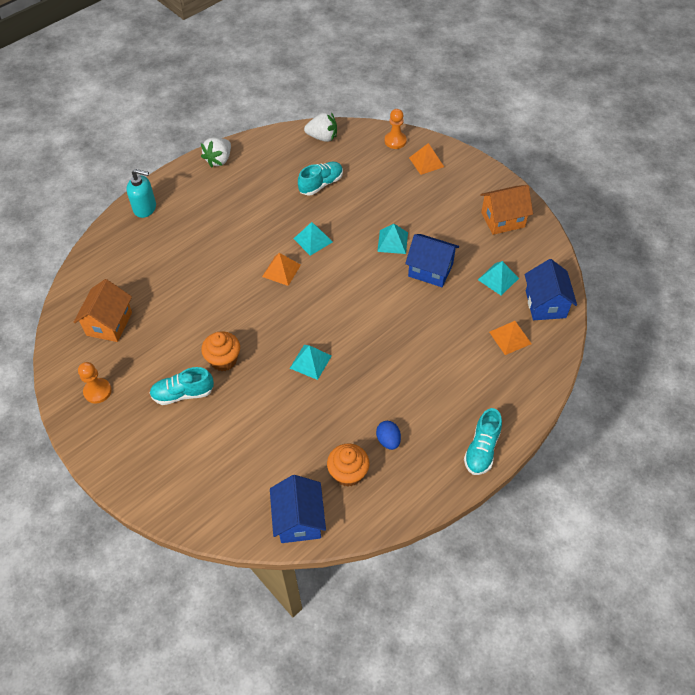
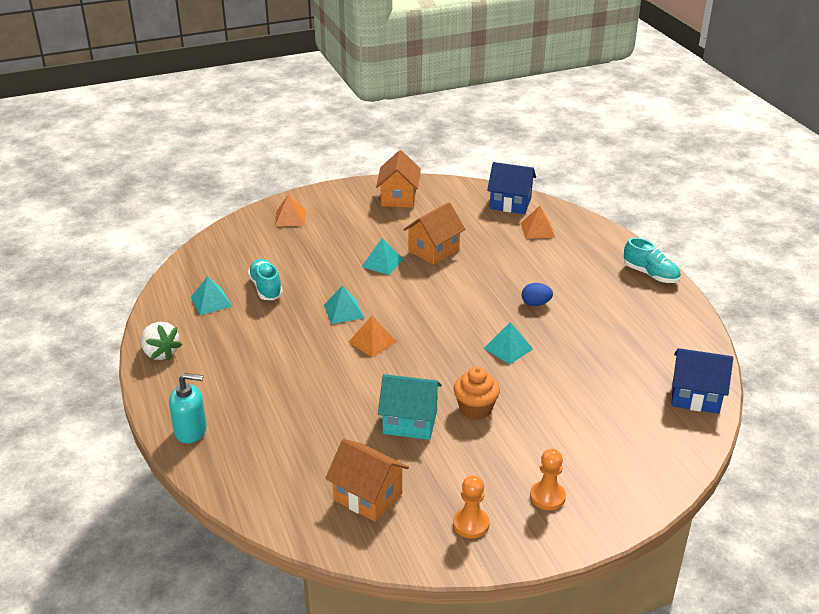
camera: 70 degrees left, 20 degrees down
(145, 208) = (191, 431): turquoise soap dispenser -> turquoise soap dispenser turned 60 degrees clockwise
(183, 393) = (507, 449): turquoise shoe -> none
(194, 323) = (410, 422): none -> turquoise house
(322, 137) = (194, 271): white strawberry -> none
(348, 473) = (652, 354): orange cupcake -> none
(388, 440) = (623, 322): blue egg -> blue egg (535, 303)
(395, 141) = (244, 228): orange pawn -> orange pawn (547, 497)
(430, 270) = (434, 250): blue house -> orange house
(498, 279) = (467, 218): turquoise pyramid -> turquoise pyramid (211, 302)

